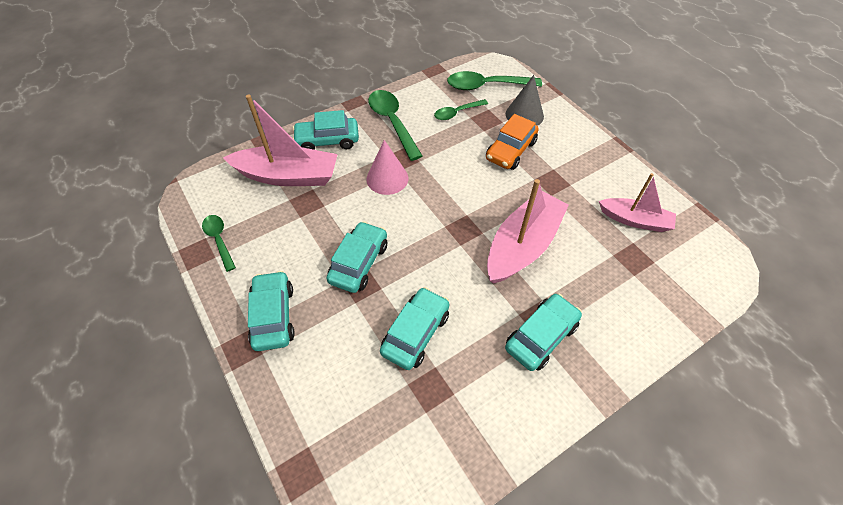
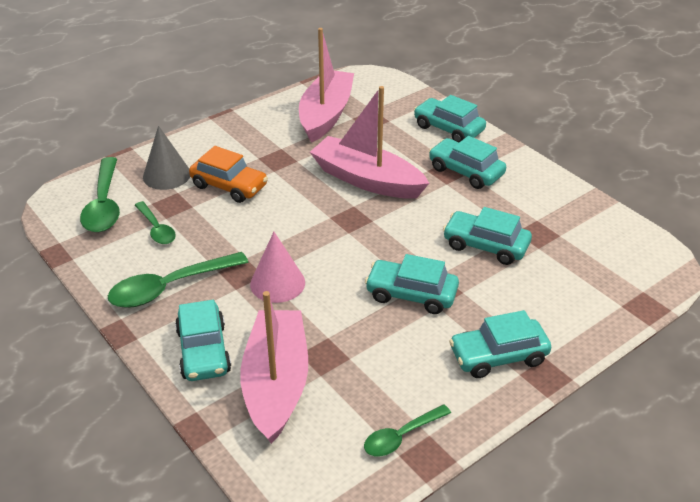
camera: 95 degrees left, 15 degrees down
(626, 332) = (448, 129): none -> turquoise car
(635, 220) = (326, 115): pink boat -> pink boat, size x1.61

